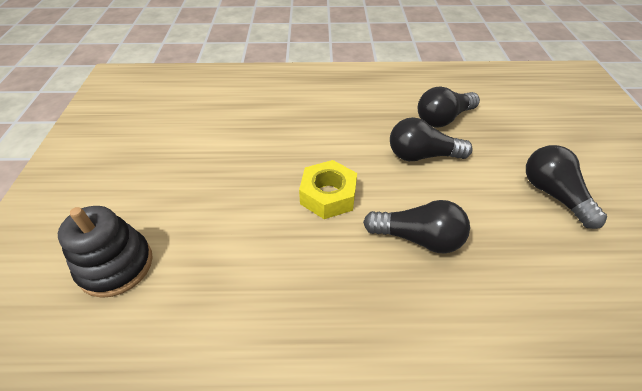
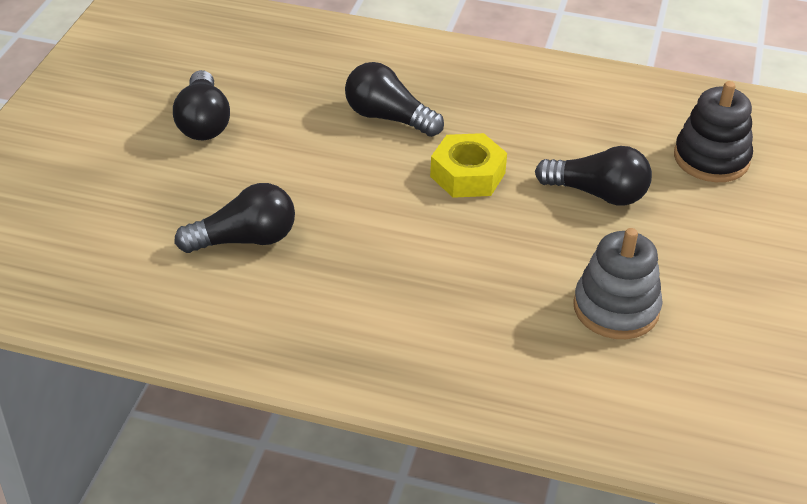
camera: 165 degrees left, 5 degrees down
(212, 125) = (616, 308): none -> grey stacking toy
(422, 155) = (320, 195): black light bulb -> black light bulb (597, 194)

